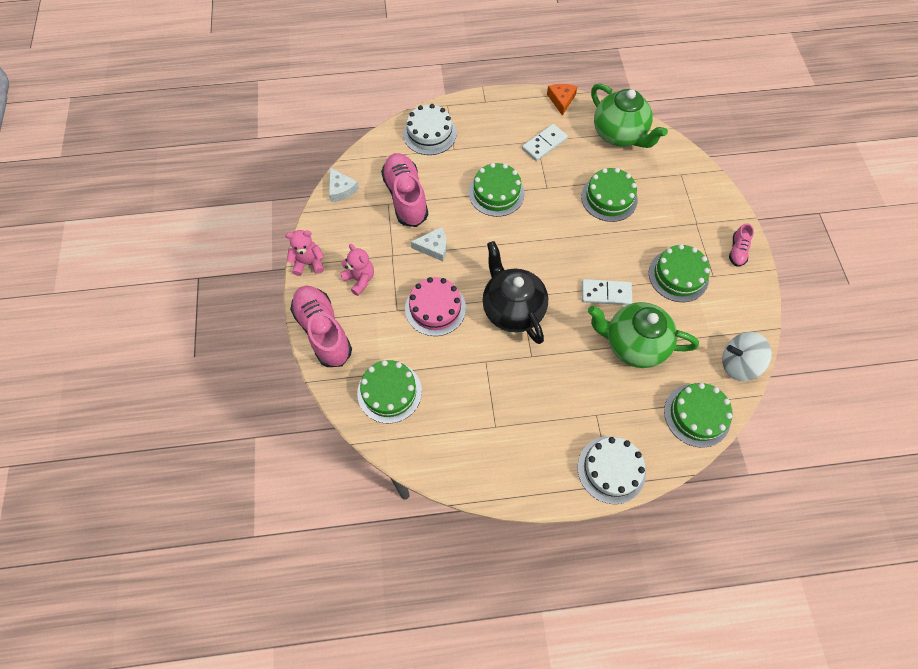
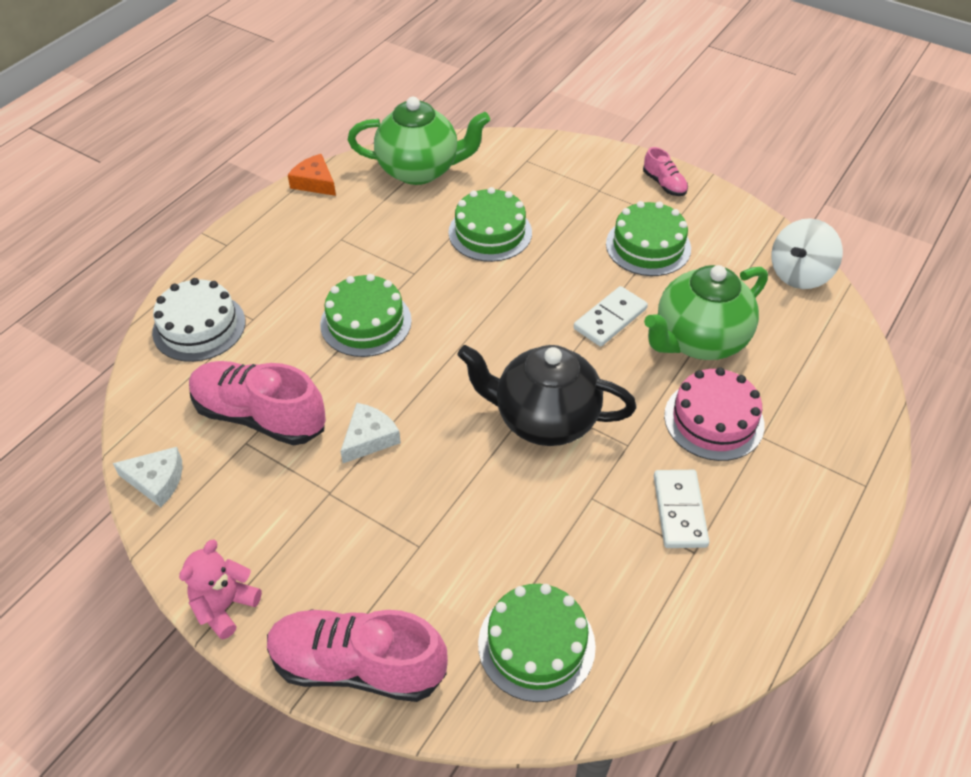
camera: 50 degrees left, 15 degrees down
(360, 279) = (324, 558): pink teddy bear -> none
(435, 308) = (461, 499): pink cake -> pink cake (713, 420)
(544, 144) = (353, 235): white domino -> white domino (680, 511)
(611, 469) = (845, 472): white cake -> none
(697, 415) = (834, 348): green cake -> none

